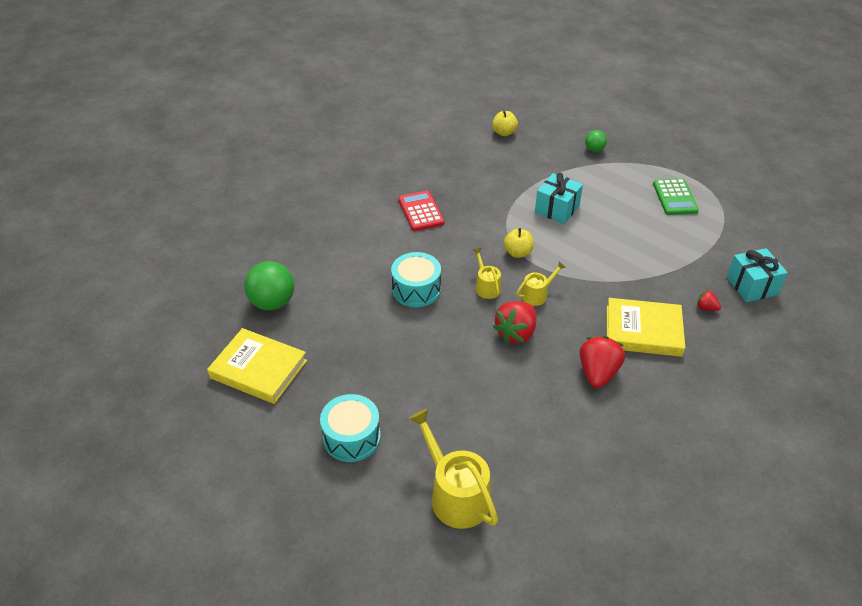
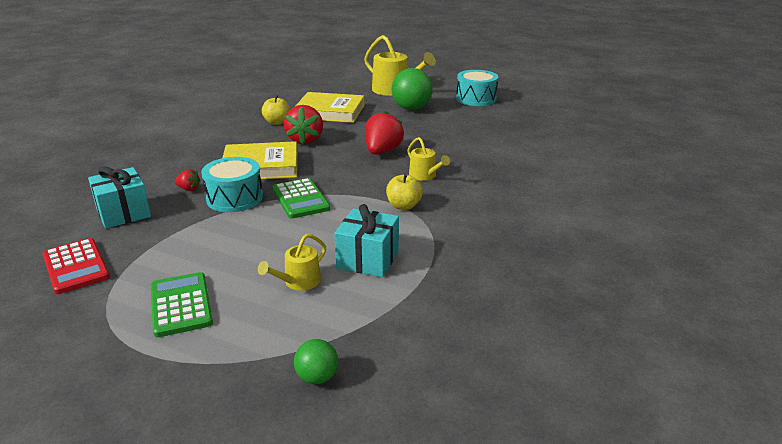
camera: 165 degrees right, 15 degrees down
(258, 369) = (573, 113): yellow book -> yellow book (330, 112)
(272, 302) = (612, 142): green ball -> green ball (411, 108)
(416, 289) = (493, 165): turquoise drum -> turquoise drum (234, 198)
(421, 211) = (548, 229): red calculator -> red calculator (76, 266)
(504, 132) = (510, 386): yellow apple -> yellow apple (277, 122)
(537, 295) = (370, 176): yellow watering can -> yellow watering can (299, 282)
(603, 276) = (300, 199): none -> green calculator

